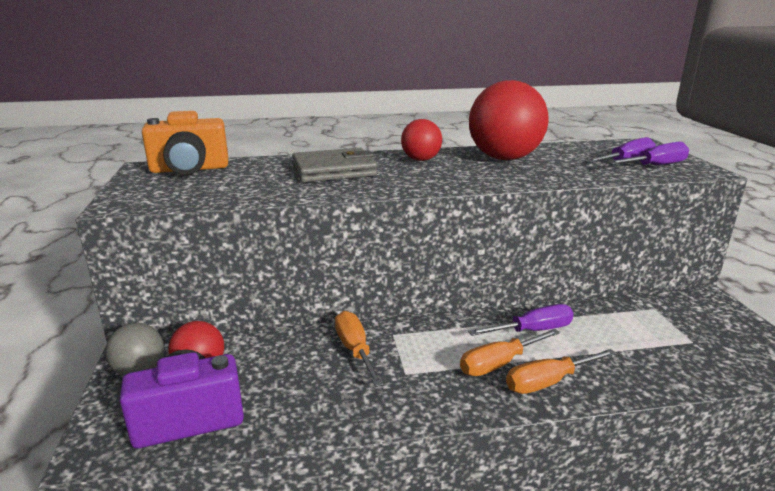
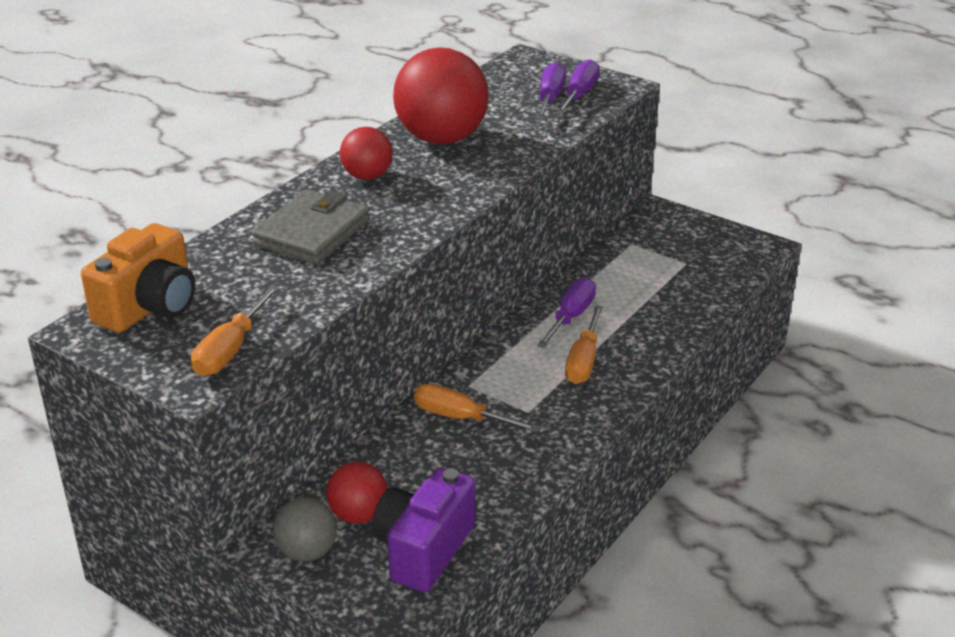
camera: 45 degrees left, 10 degrees up
(549, 382) = (633, 355): orange screwdriver -> orange screwdriver (231, 349)

